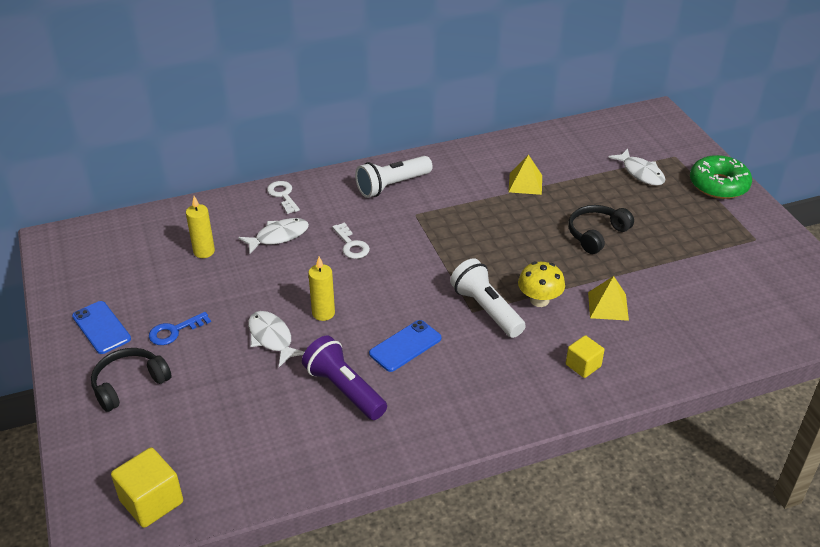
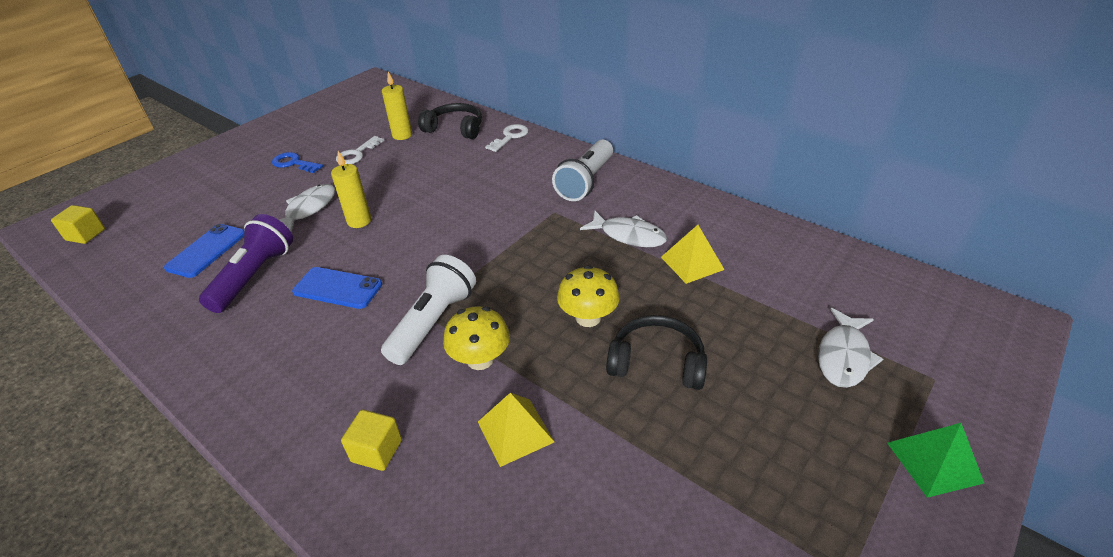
camera: 60 degrees right, 0 degrees up
(101, 327) = (282, 135): blue phone -> blue phone (207, 251)
(129, 384) = (221, 171): black headphones -> black headphones (455, 129)
(151, 501) = (85, 235): yellow cube -> yellow cube, size x0.63
(278, 236) = (450, 157): white fish -> white fish (629, 235)
(351, 245) = (471, 196): white key -> white key (357, 154)
(392, 185) = (585, 182): white flashlight -> white flashlight turned 90 degrees counterclockwise
(539, 243) = (588, 317): none -> yellow mushroom
(718, 185) = (934, 462): green donut -> green pyramid

